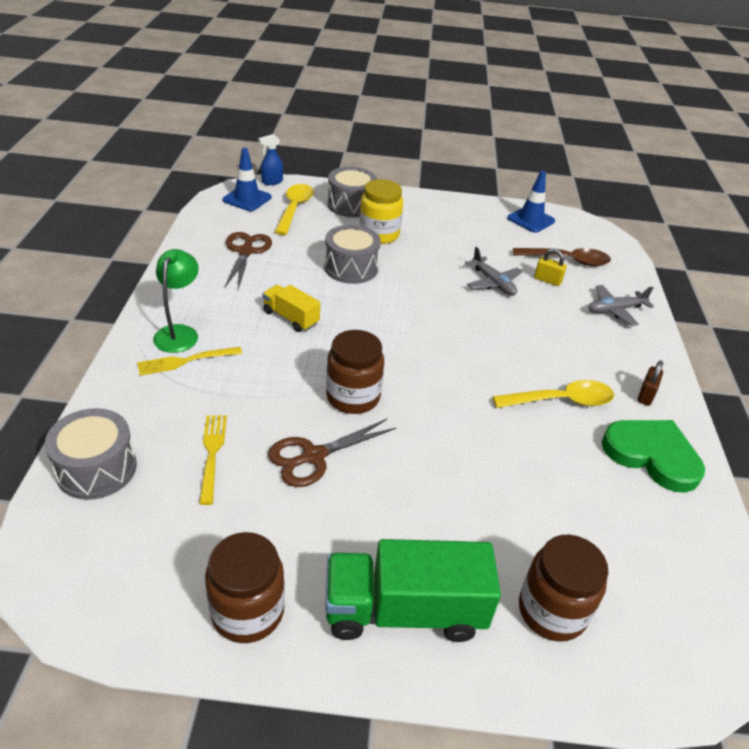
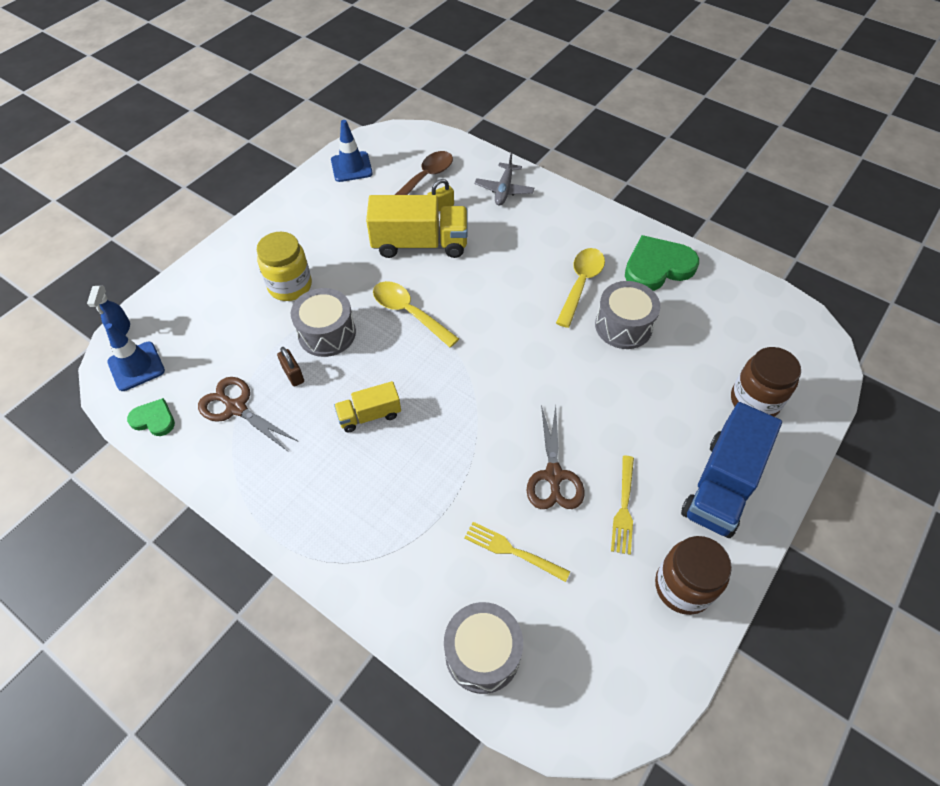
camera: 55 degrees left, 15 degrees up
(179, 333) = (331, 518): green lamp -> none
(186, 361) = (378, 528): yellow fork -> yellow fork (624, 508)
(209, 222) = (154, 419): none -> green heart
(294, 209) = (191, 332): yellow spoon -> yellow spoon (409, 313)
(351, 205) = (222, 283): grey drum -> grey drum (623, 326)
(353, 397) = (501, 416): brown jar -> none
(404, 610) = (721, 485): green truck -> blue truck
(493, 283) = (420, 244): grey plane -> yellow truck
(646, 395) = (602, 232): brown padlock -> brown padlock (293, 374)

